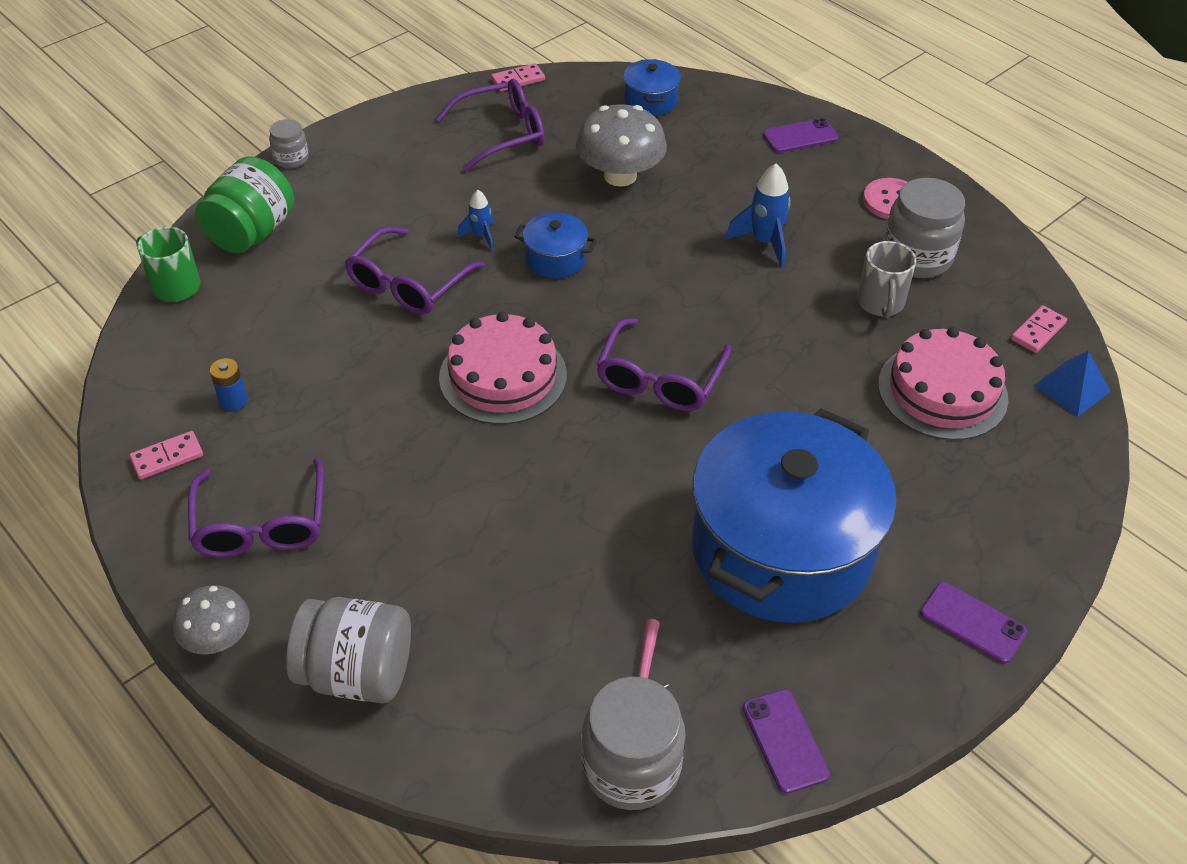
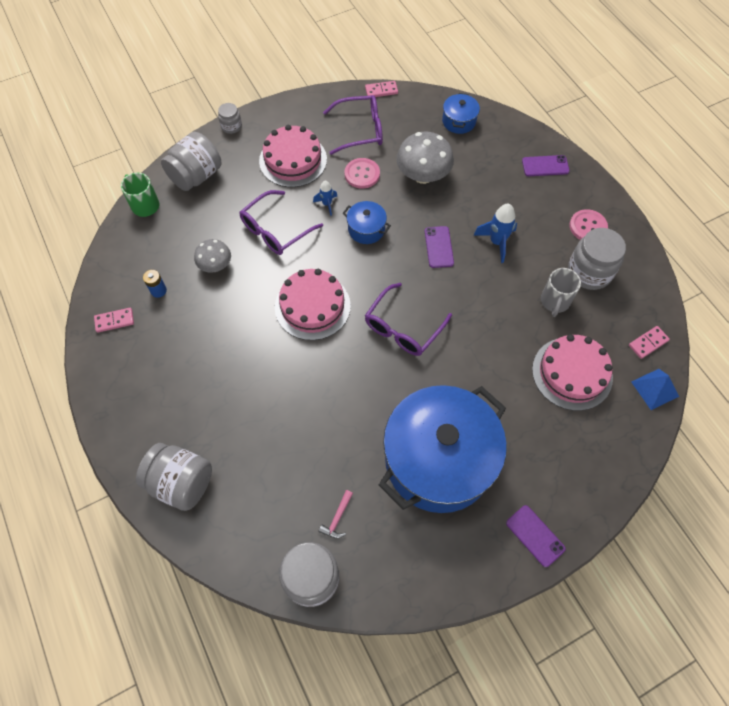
camera: 15 degrees right, 15 degrees up
(218, 638) = (114, 443): grey mushroom -> grey mushroom (215, 265)
(252, 233) = (196, 176): green jar -> grey jar
(261, 524) = (154, 376): purple glasses -> none
(406, 187) = (293, 160): none -> pink cake
(524, 189) = (362, 174): none -> pink button
(785, 741) = (401, 584): purple phone -> purple phone (439, 247)

